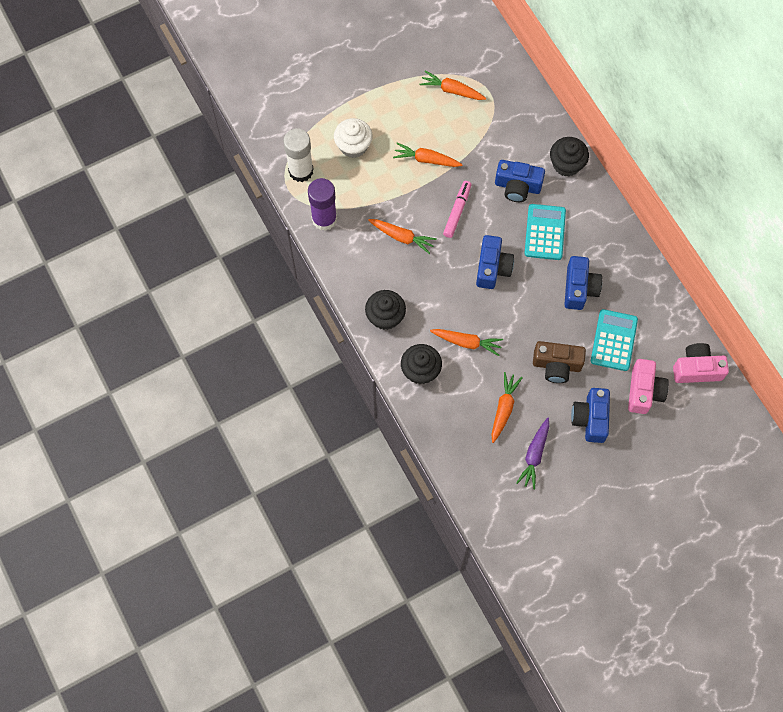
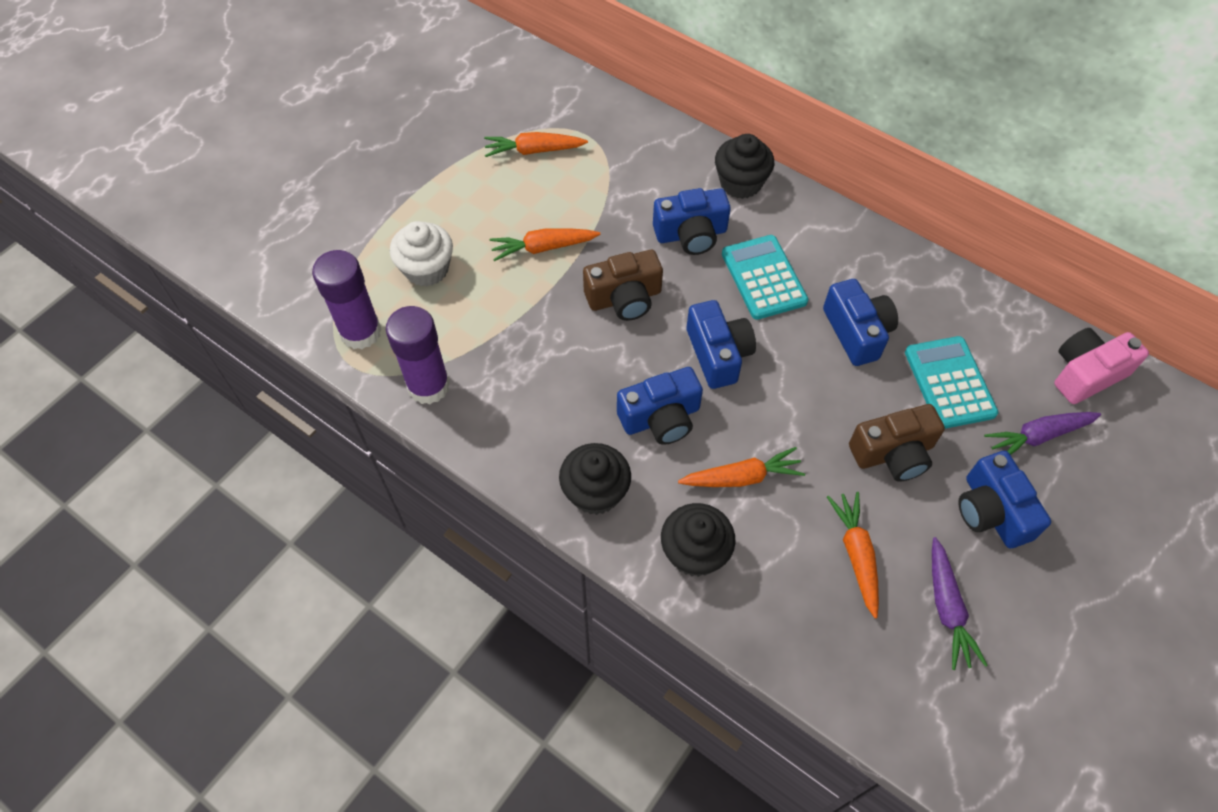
camera: 25 degrees left, 10 degrees down
(301, 171) = (360, 332): white glue stick -> purple glue stick
(402, 237) = (561, 364): orange carrot -> none
(441, 291) = (661, 418): none -> blue camera
(457, 211) = (624, 298): pink marker -> brown camera
(644, 391) = (1038, 436): pink camera -> purple carrot

